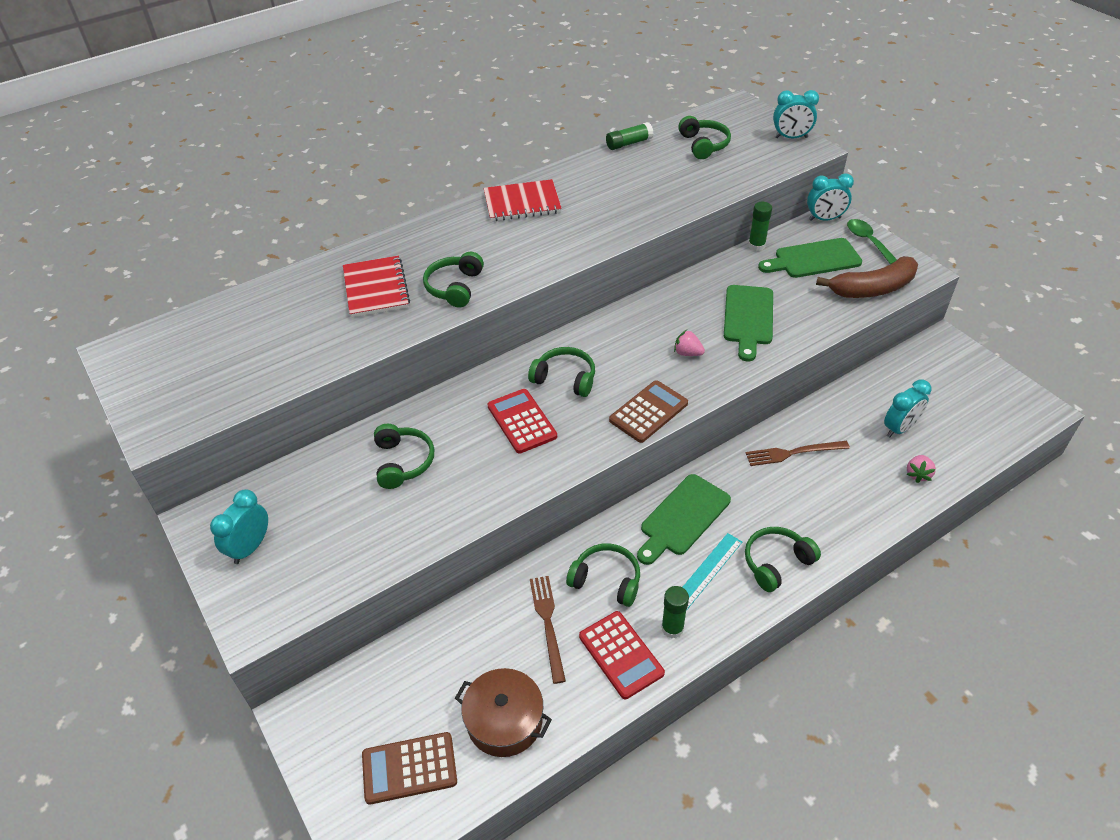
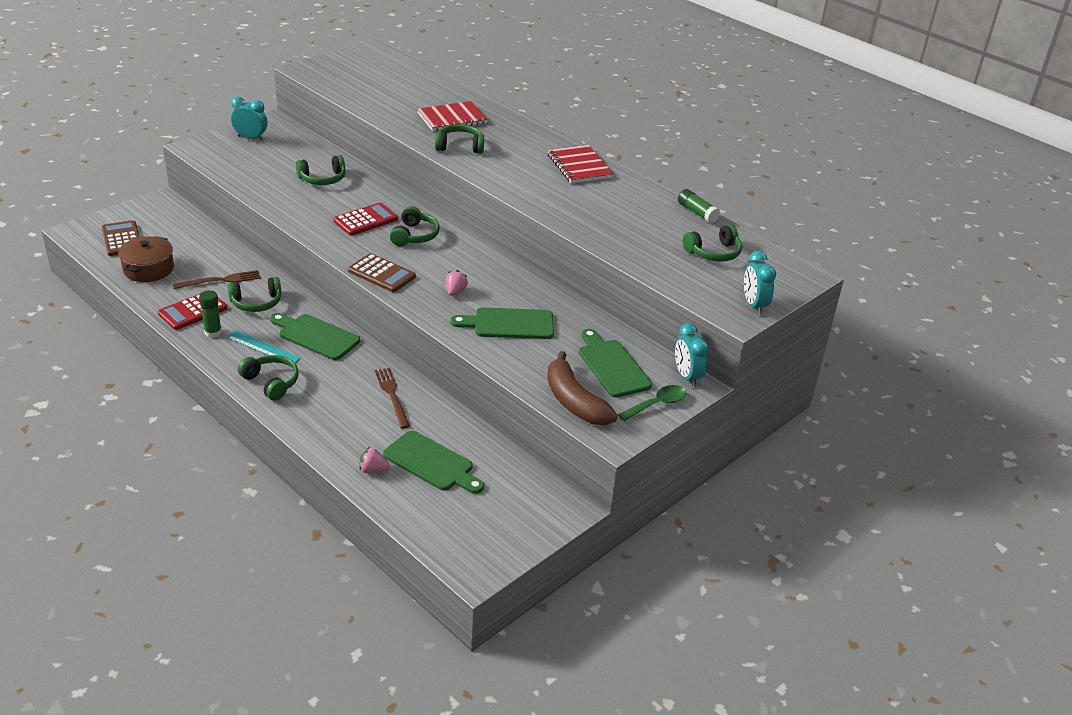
camera: 75 degrees right, 10 degrees down
(606, 580) = (256, 303): green headphones -> green headphones turned 60 degrees clockwise
(756, 245) = (623, 331): green glue stick -> none
(899, 428) = (431, 463): turquoise clock -> green cutting board

